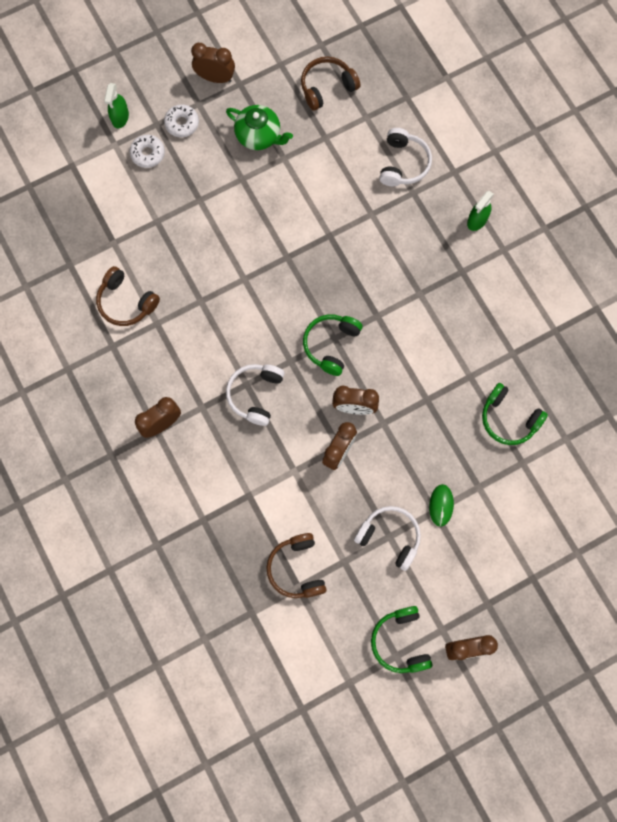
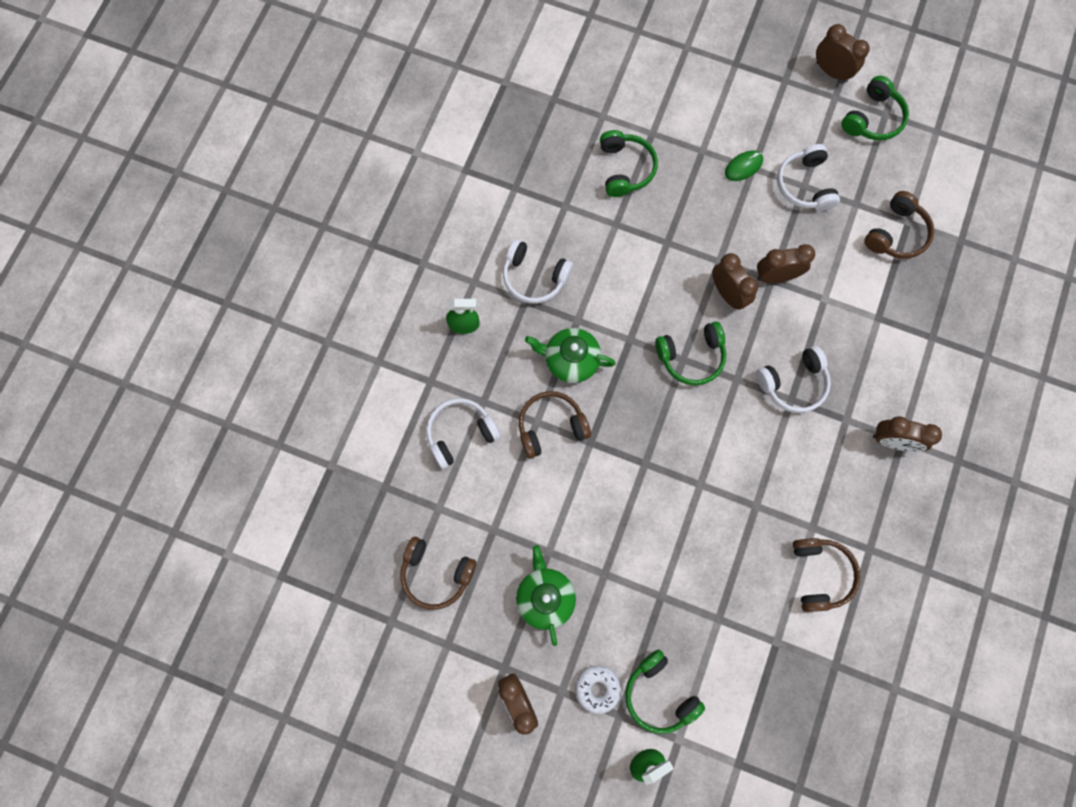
camera: 130 degrees left, 0 degrees up
(148, 154) = (659, 694): white donut -> green headphones
(361, 220) = (551, 426): none -> brown headphones
(395, 267) = (570, 360): none -> green teapot
(474, 290) = (534, 277): none -> white headphones

